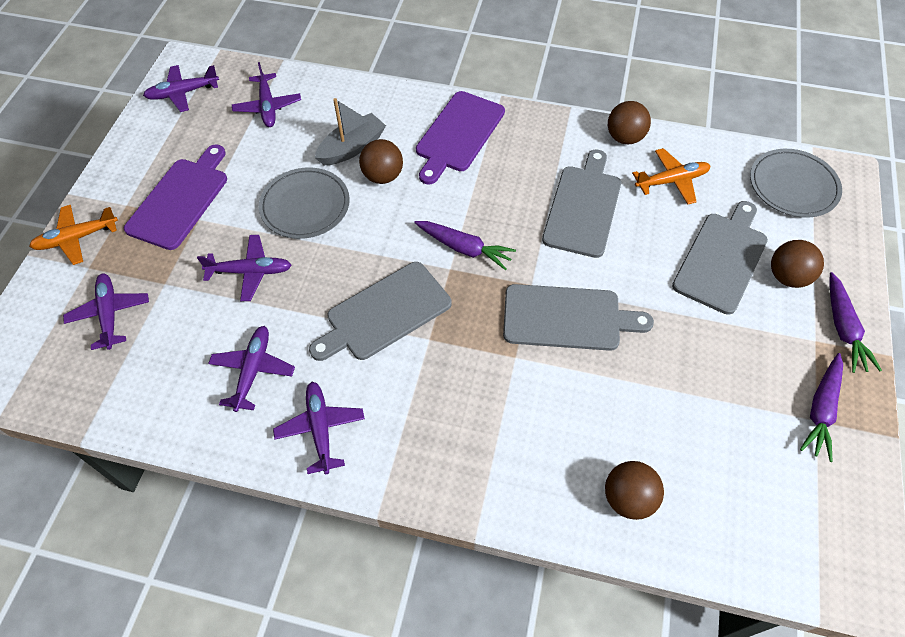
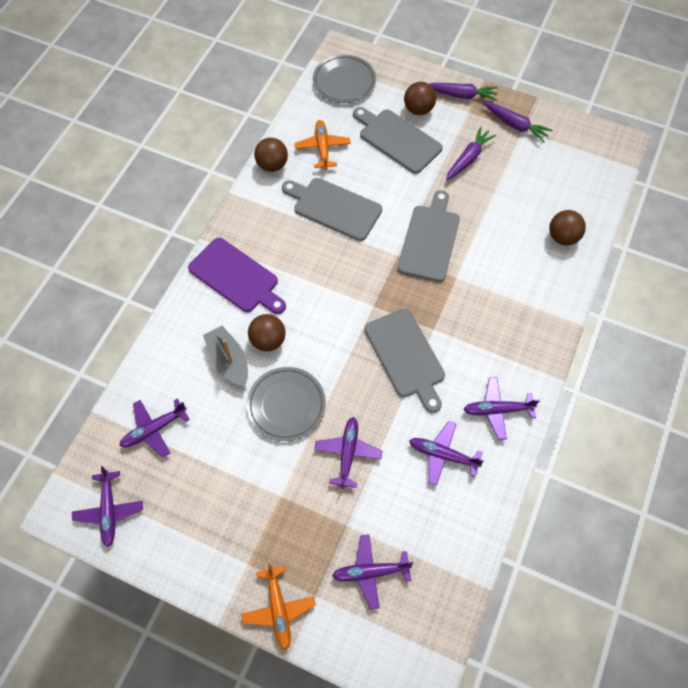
camera: 80 degrees left, 5 degrees up
(180, 200) = (254, 512): purple cutting board -> none
(268, 106) = (154, 429): purple plane -> purple plane turned 150 degrees clockwise
(464, 248) = (356, 293): purple carrot -> purple carrot (468, 158)

